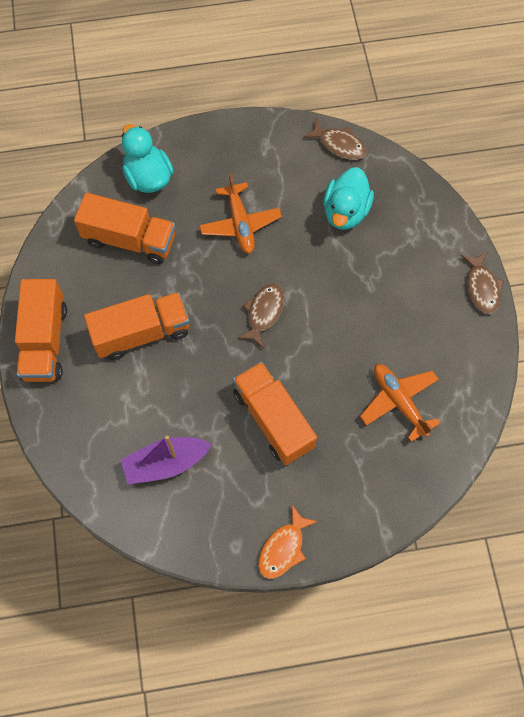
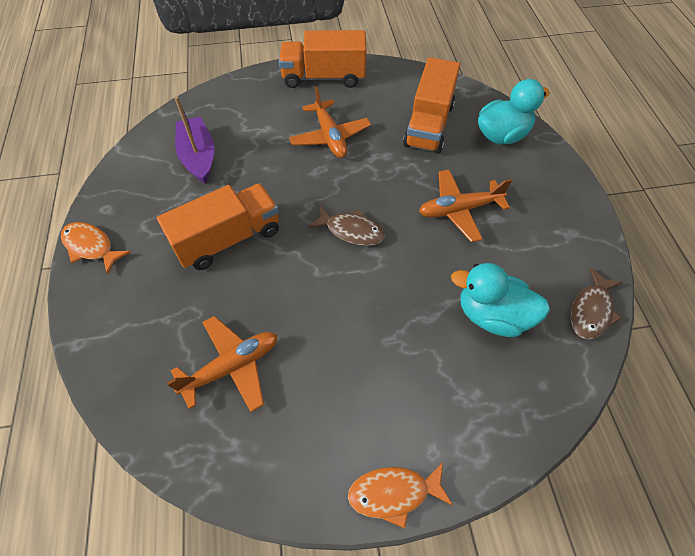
camera: 90 degrees right, 10 degrees down
(141, 333) = (330, 136): orange truck -> orange plane
(482, 287) = (394, 493): brown fish -> orange fish

